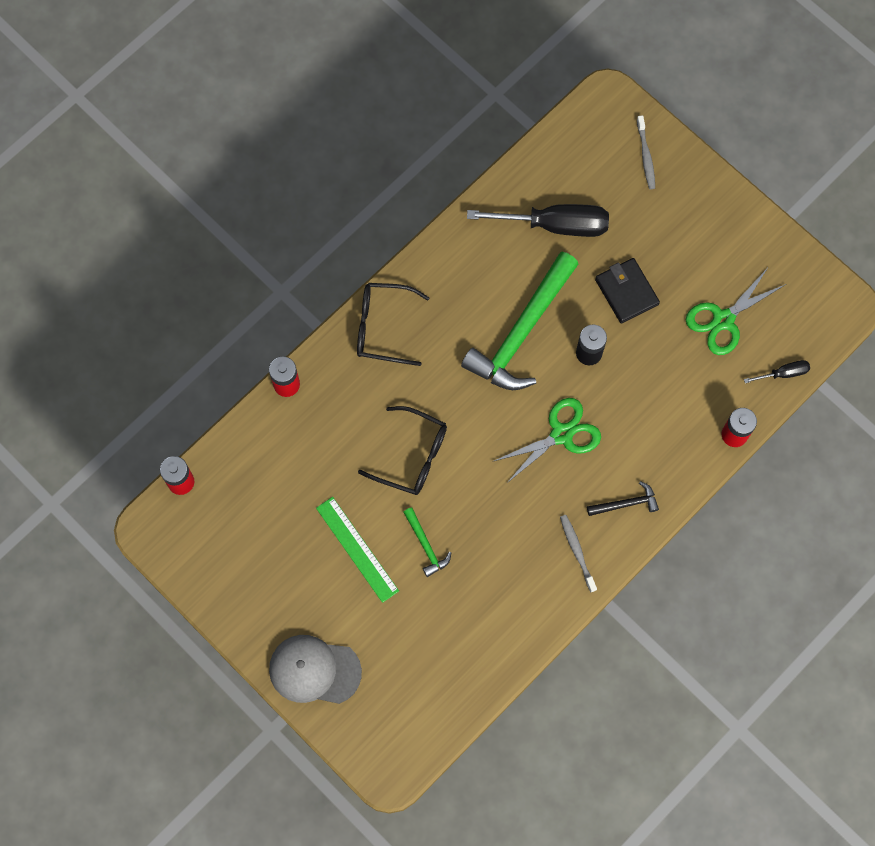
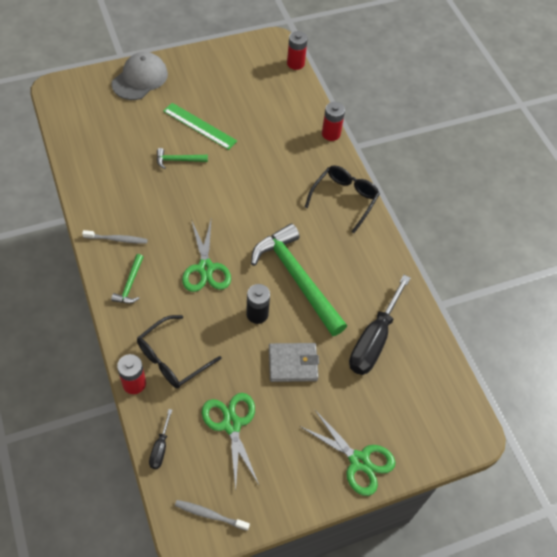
camera: 110 degrees right, 15 degrees down
(357, 549) = (199, 126): green ruler -> green ruler turned 45 degrees clockwise
(413, 456) = (242, 178): black glasses -> black glasses (172, 359)
(626, 292) = (293, 364): black wallet -> grey wallet
(626, 503) = (130, 284): black hammer -> green hammer
(645, 156) = (407, 437): grey toothbrush -> grey toothbrush (210, 515)
(693, 189) = (359, 461): none -> green scissors

